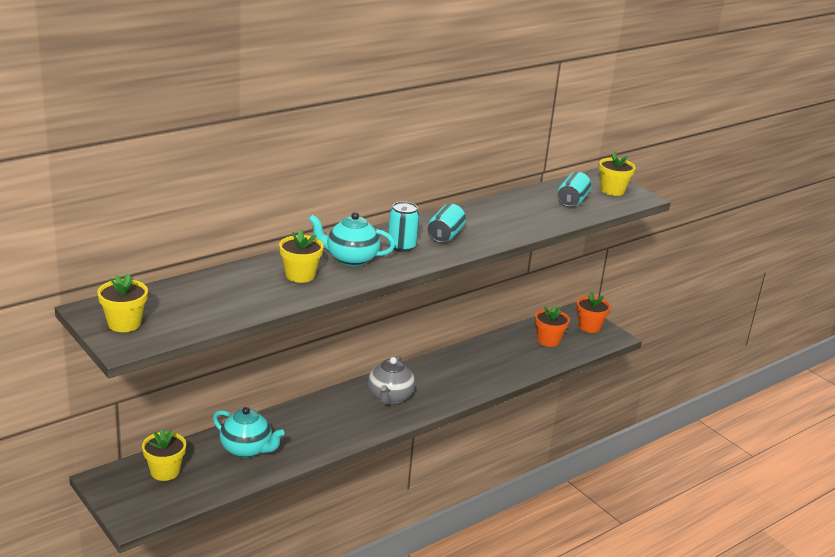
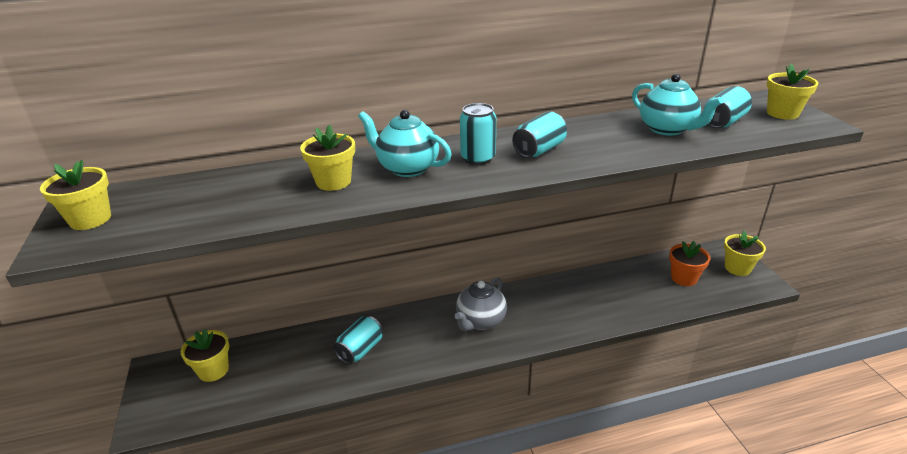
camera: 25 degrees right, 5 degrees up
(247, 449) = (304, 359): turquoise teapot -> turquoise teapot (668, 129)
(294, 435) = (360, 350): none -> turquoise can
(589, 327) = (737, 268): orange flower pot -> yellow flower pot

